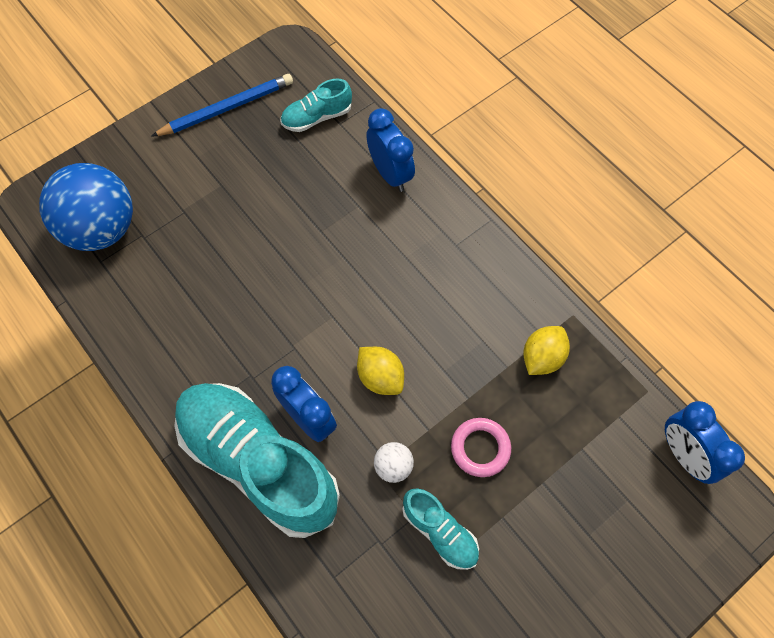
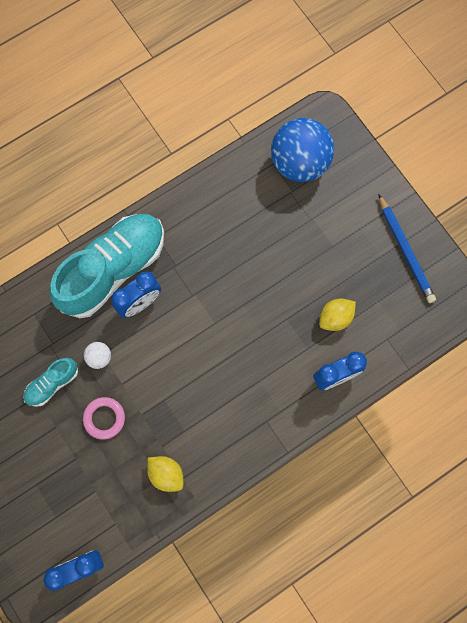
camera: 95 degrees right, 10 degrees up
(317, 117) = (393, 321): turquoise shoe -> none
(380, 377) = (164, 354): yellow lemon -> yellow lemon (335, 318)

